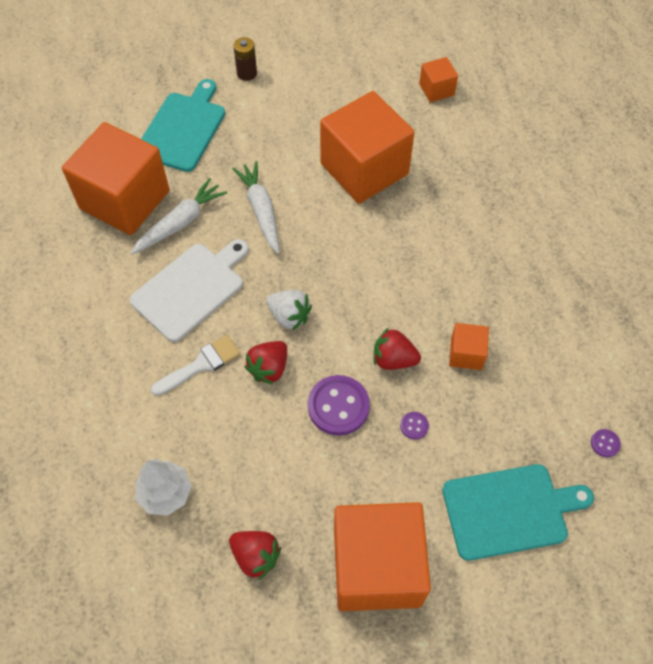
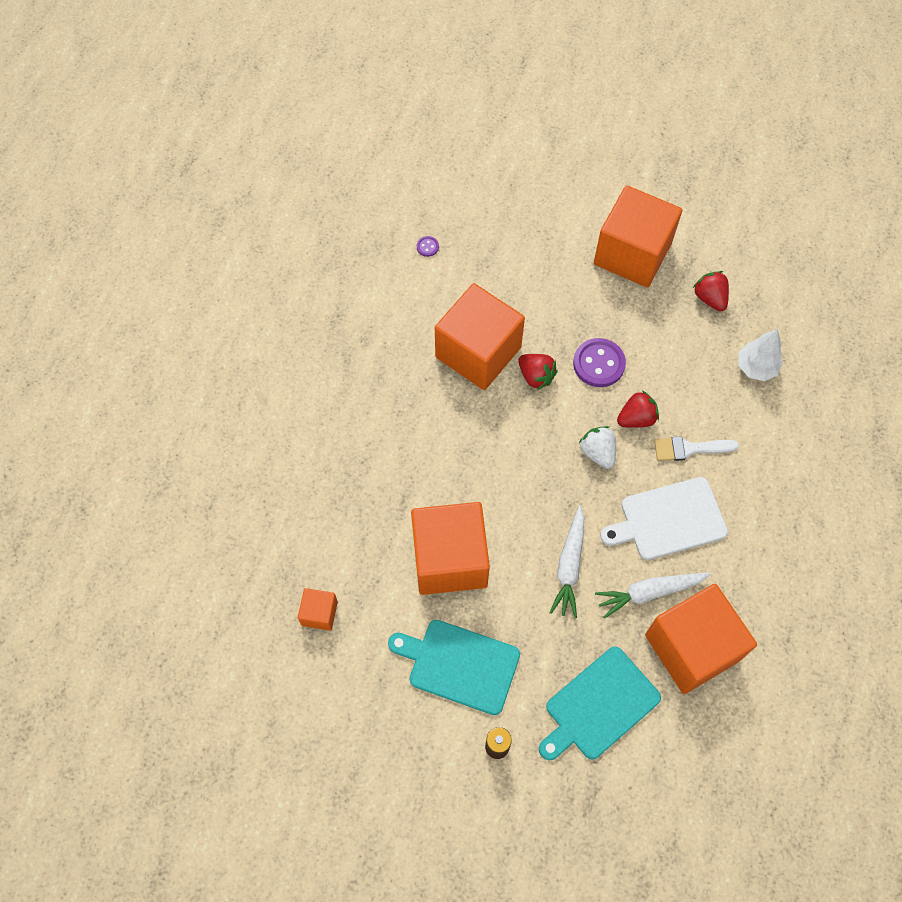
camera: 150 degrees left, 5 degrees up
(414, 426) = (552, 323): purple button -> none
(466, 354) = (478, 352): orange cube -> orange cube, size x2.22
(510, 510) = (523, 241): turquoise cutting board -> turquoise cutting board (459, 665)

